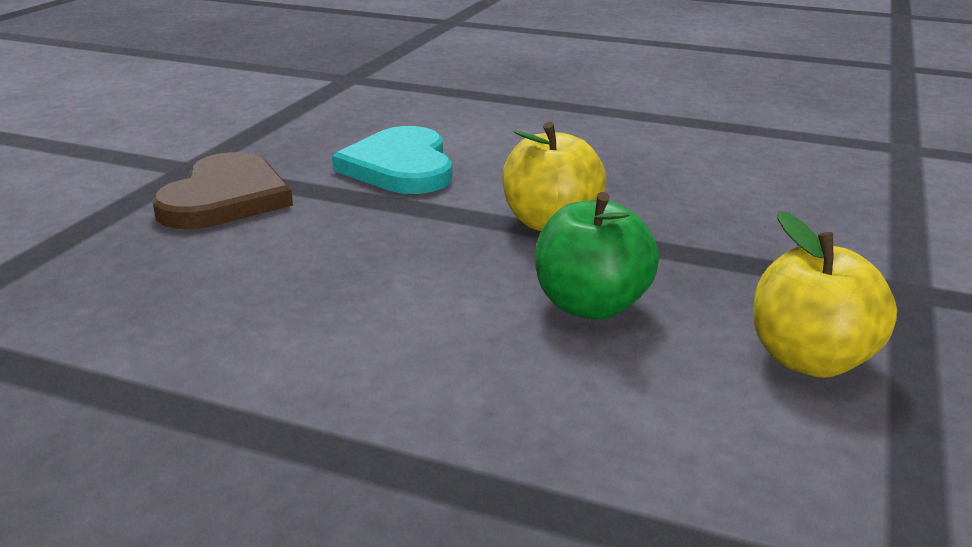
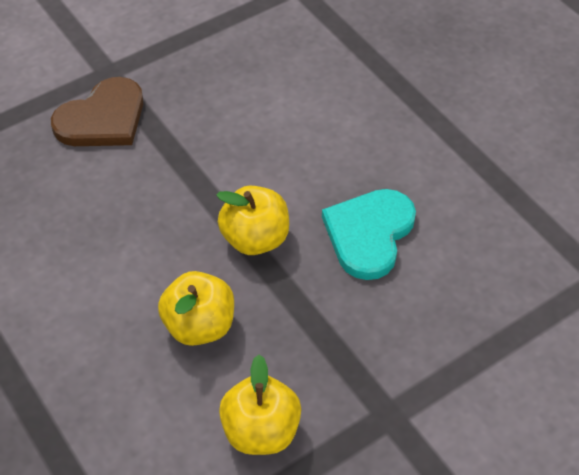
camera: 35 degrees right, 25 degrees up
(400, 167) = (226, 130): turquoise heart -> turquoise heart (369, 234)
(591, 306) = (199, 326): green apple -> yellow apple

